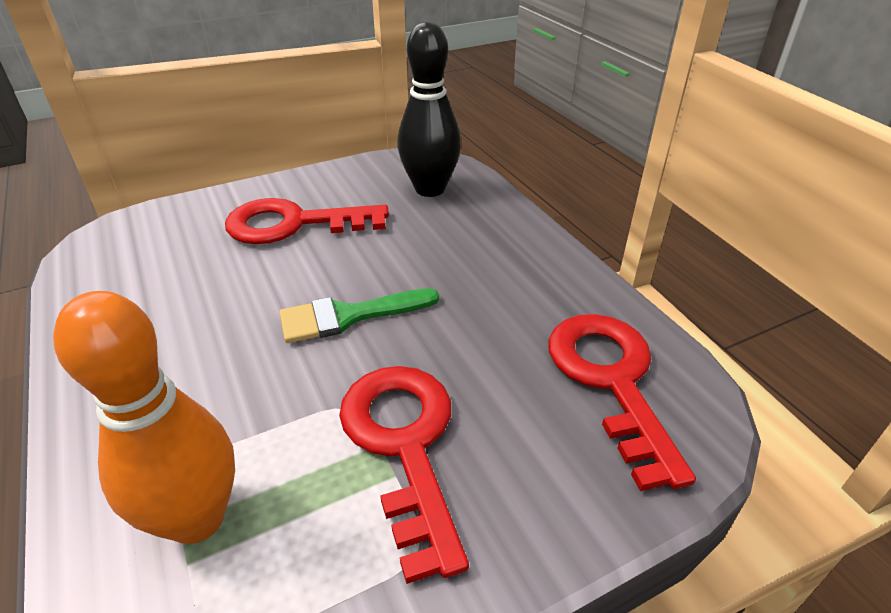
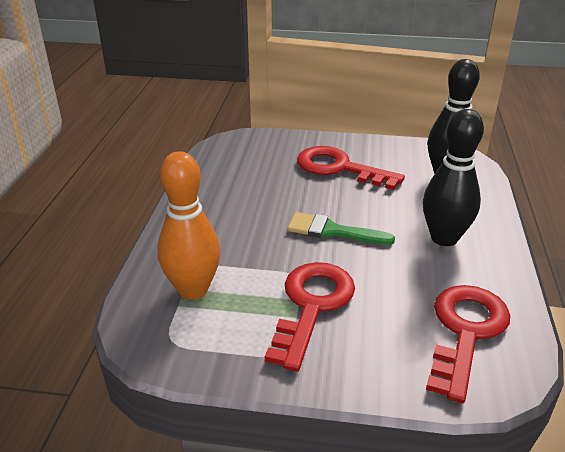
camera: 35 degrees right, 5 degrees down
(490, 268) = (444, 238): none -> black bowling pin

